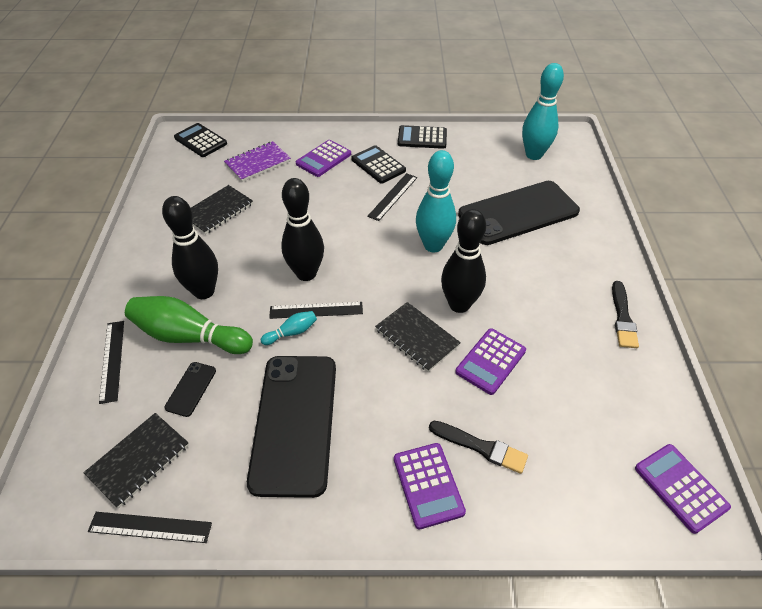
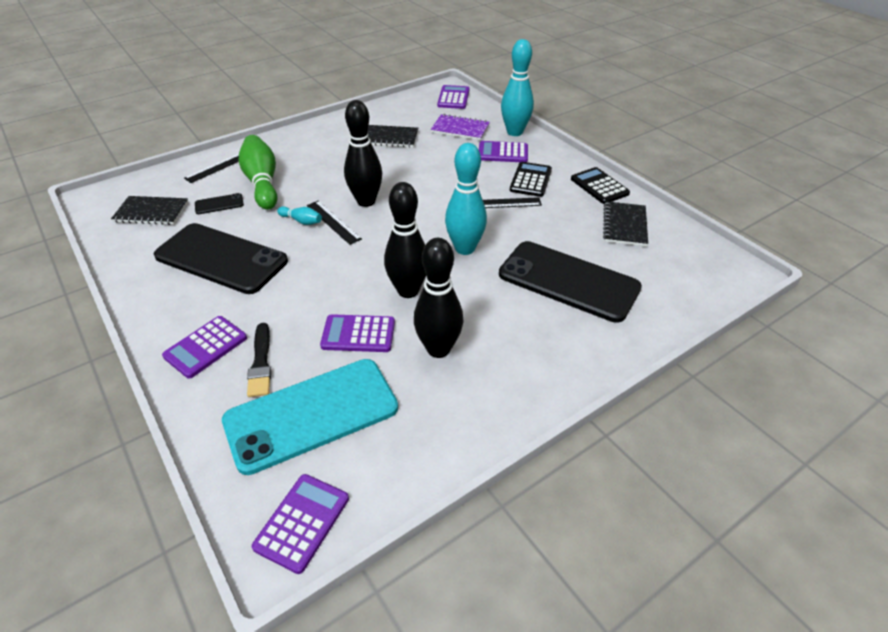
camera: 55 degrees right, 5 degrees down
(150, 527) = (106, 239): black ruler -> none
(200, 141) = (453, 98): black calculator -> purple calculator
(204, 291) = (307, 169): black bowling pin -> black bowling pin (438, 349)
(295, 422) = (221, 259): black phone -> black phone turned 60 degrees clockwise
(417, 337) = (349, 282): black notebook -> black notebook (624, 225)
(534, 155) = (672, 259): turquoise bowling pin -> turquoise bowling pin (514, 132)
(568, 434) = (311, 414): none -> turquoise phone
(622, 317) = (496, 407): black brush -> none

